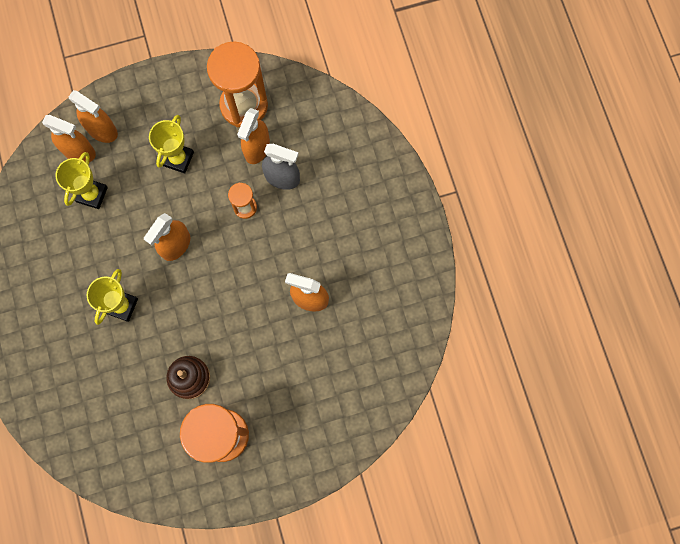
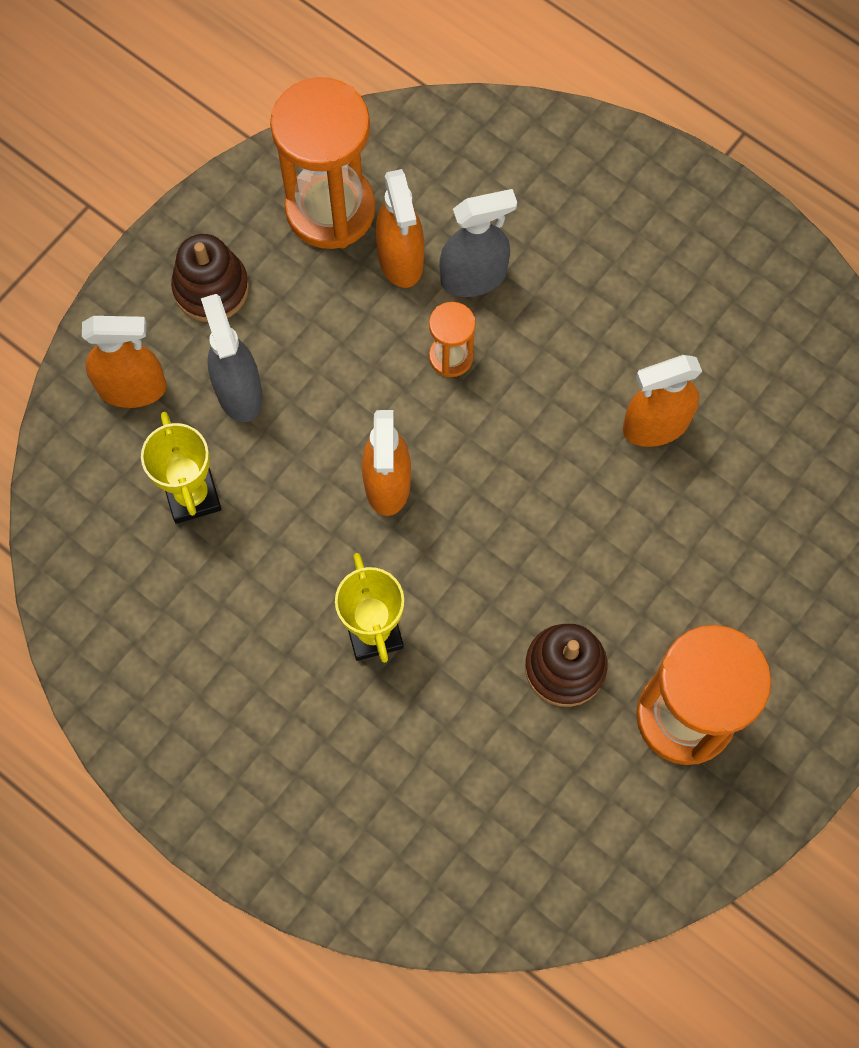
camera: 35 degrees left, 5 degrees down
(79, 152) = (120, 444): orange spray bottle -> none
(144, 162) = (239, 391): none -> grey spray bottle
(167, 107) = (211, 288): none -> brown stacking toy
(178, 159) = (289, 353): yellow trophy -> none

